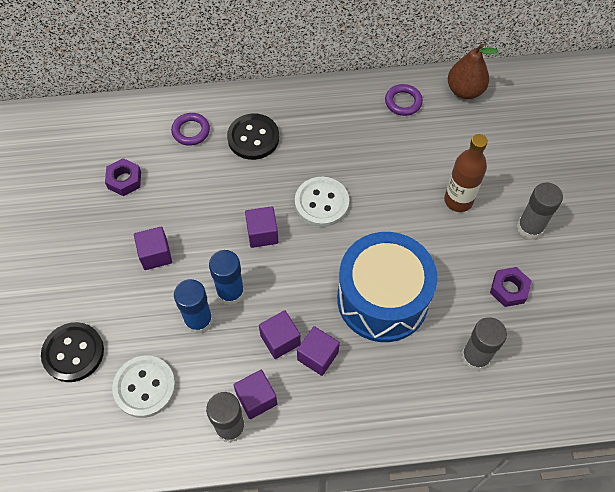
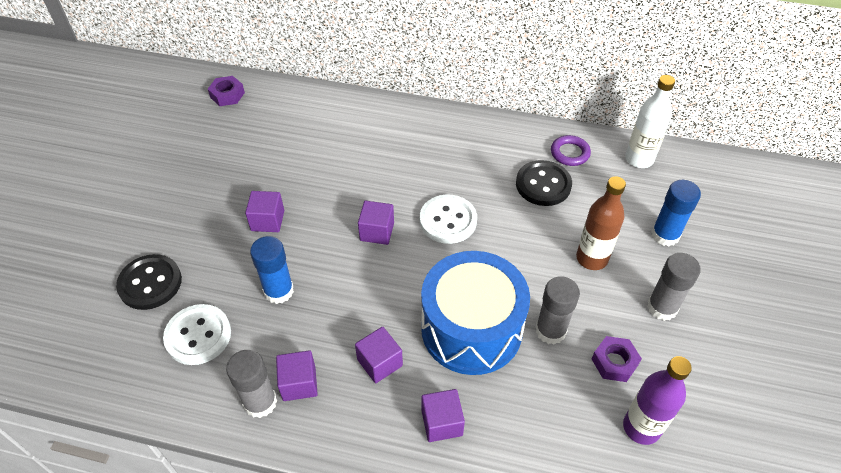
camera: 20 degrees right, 10 degrees down
(124, 180) = (271, 150): purple nut -> purple nut (227, 95)
(191, 131) = (351, 125): purple ring -> none
(230, 292) = (321, 275): blue glue stick -> blue glue stick (665, 235)
(253, 138) = (407, 146): black button -> black button (543, 184)
(280, 340) = (349, 335): purple cube -> purple cube (442, 422)
(465, 91) = (639, 159): brown pear -> white bottle
(475, 356) = (549, 419): grey glue stick -> grey glue stick (550, 330)
(548, 338) = (641, 427): none -> purple bottle

